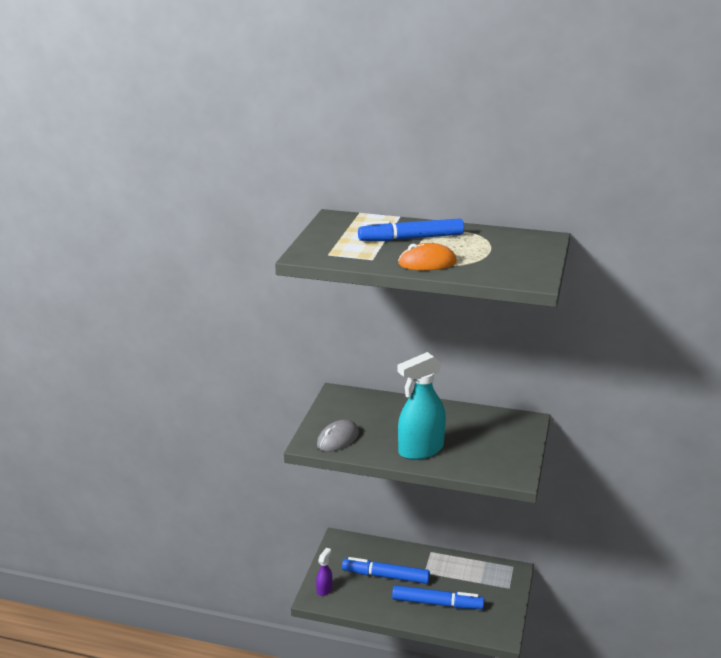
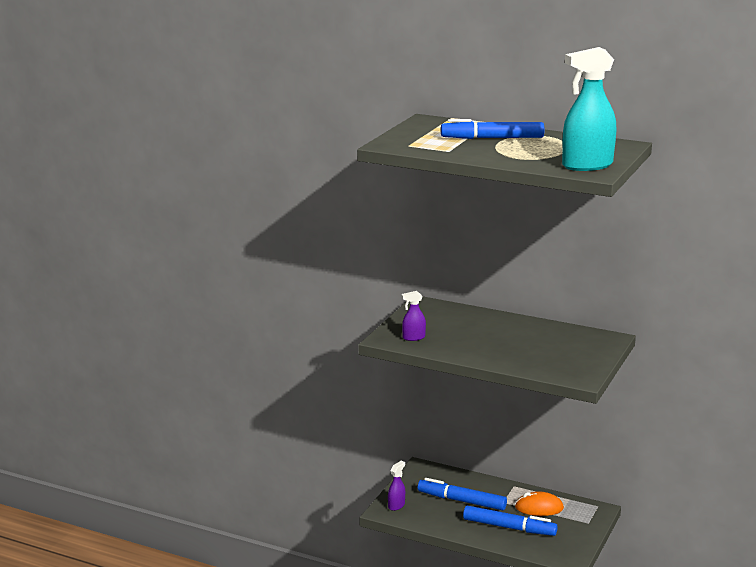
camera: 10 degrees right, 5 degrees down
(337, 439) = (413, 338): grey mouse -> purple spray bottle
(420, 450) = (492, 352): turquoise spray bottle -> turquoise spray bottle (587, 165)
(427, 263) = (499, 156): orange mouse -> orange mouse (539, 508)

